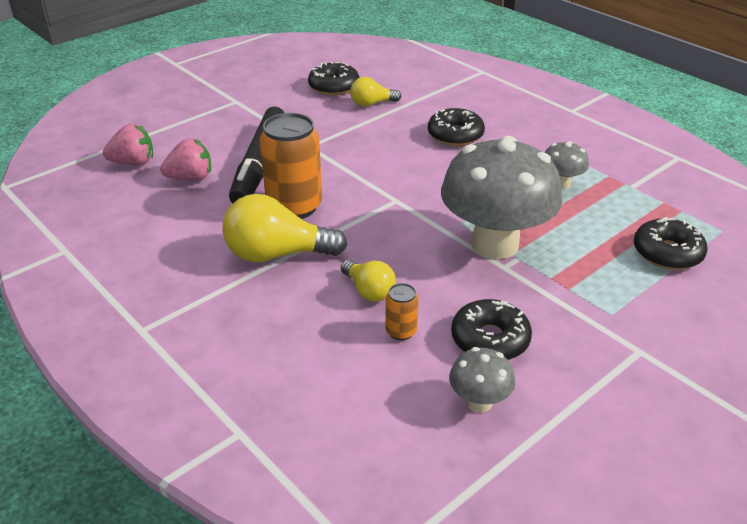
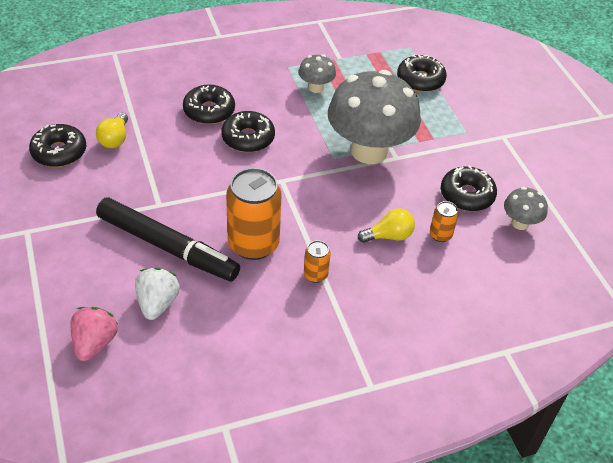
camera: 70 degrees left, 10 degrees up
(190, 178) = (157, 303): pink strawberry -> white strawberry
(277, 254) = (315, 275): yellow light bulb -> orange can
(438, 165) = (248, 138): none -> black donut

